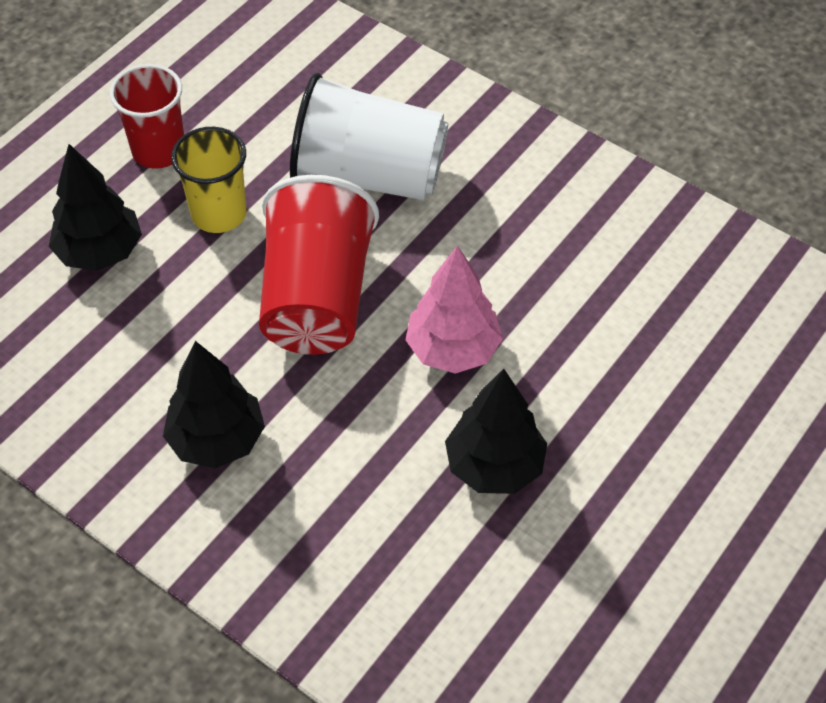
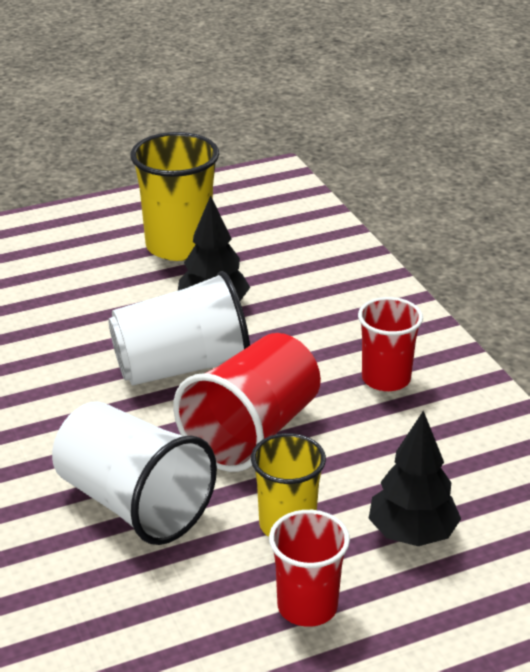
camera: 150 degrees left, 20 degrees down
(217, 440) = (386, 378): black tree -> red cup
(452, 350) = (181, 367): pink tree -> white cup
(632, 566) = (179, 246): none -> yellow cup

